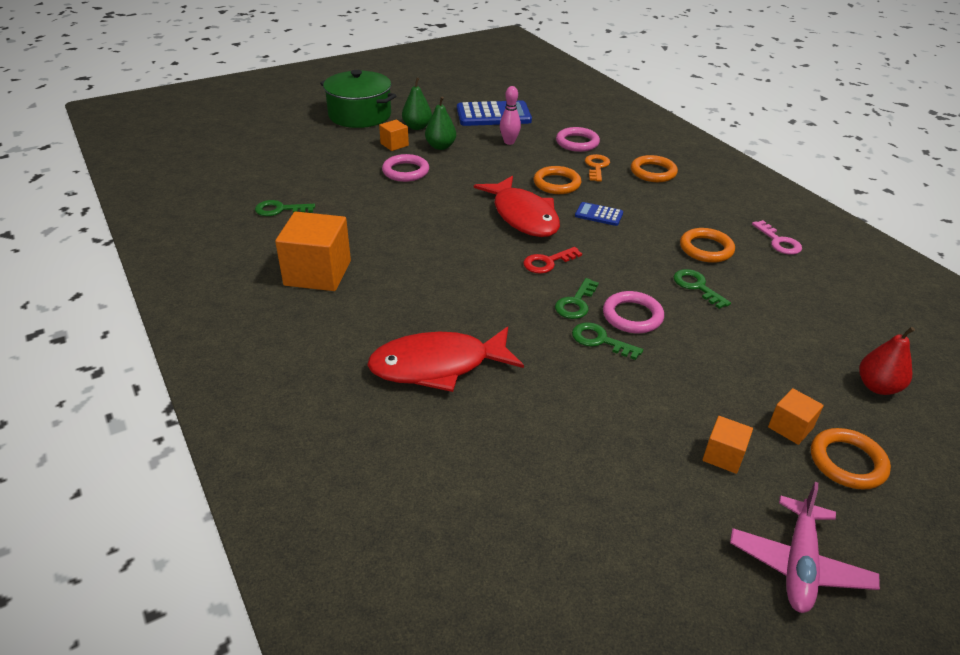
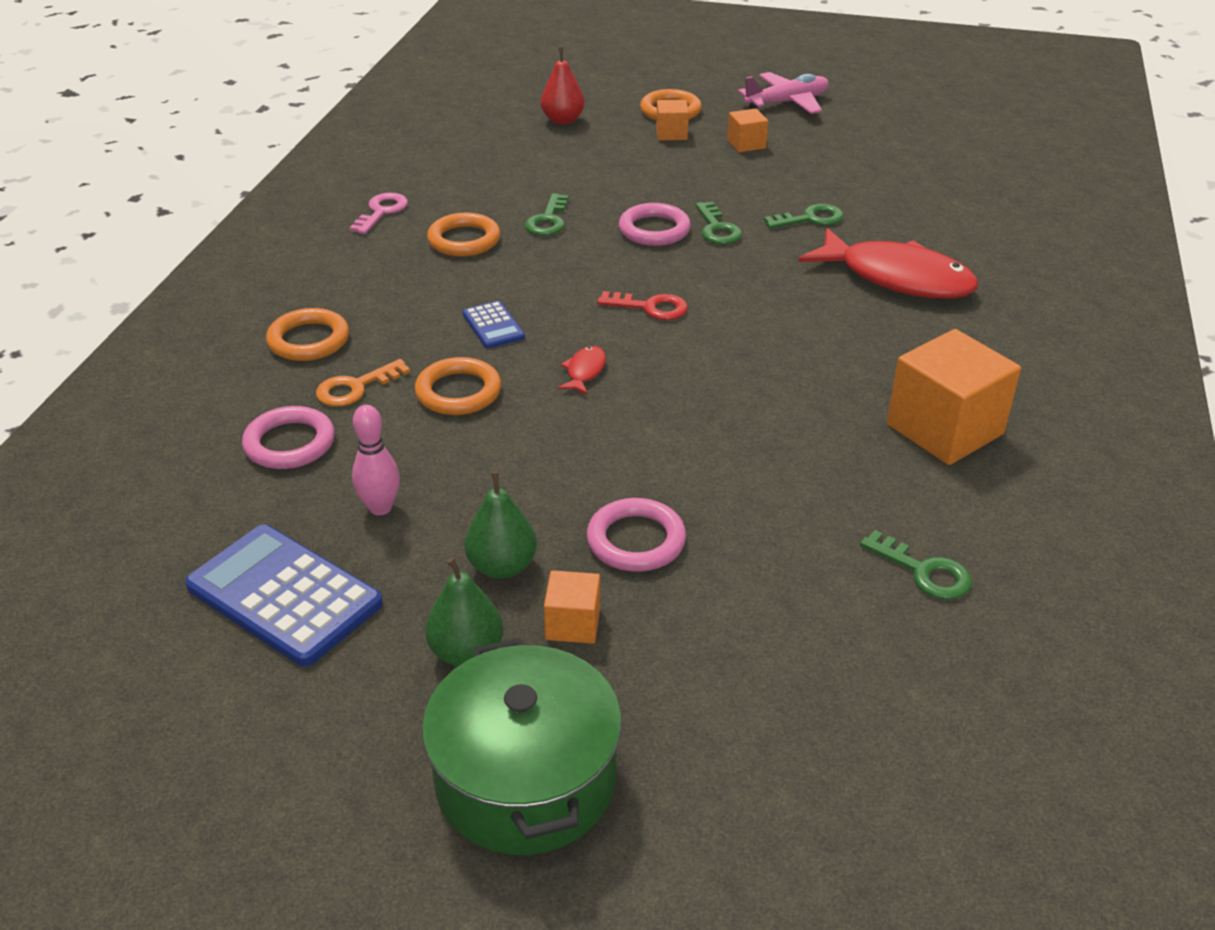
camera: 135 degrees left, 0 degrees up
(523, 216) = (584, 371): red fish -> red fish, size x0.40
(576, 303) = (688, 262): green key -> green key (810, 219)

